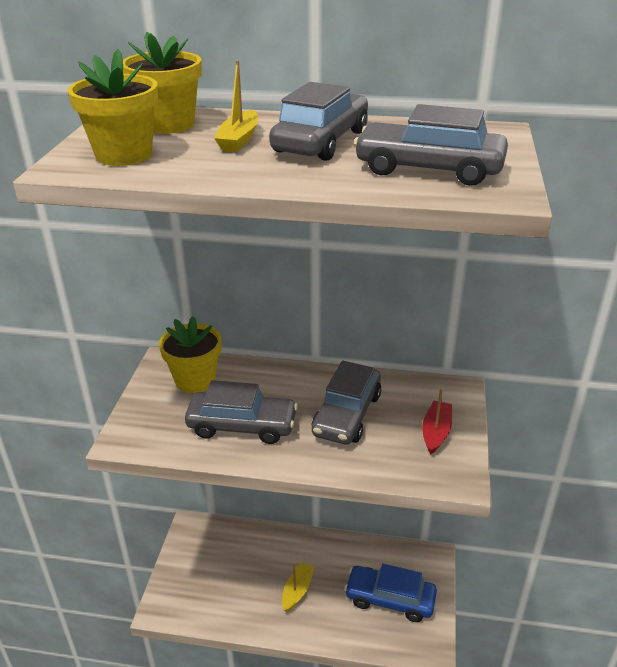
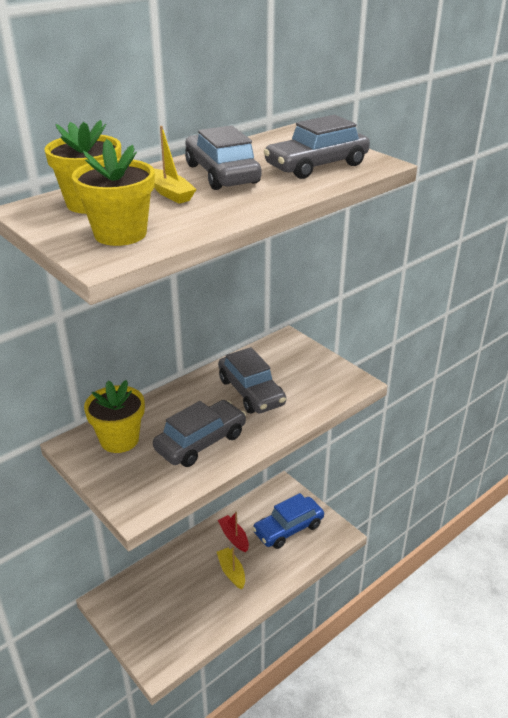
camera: 50 degrees left, 0 degrees up
(436, 432) = (311, 368): red boat -> red boat (234, 537)

